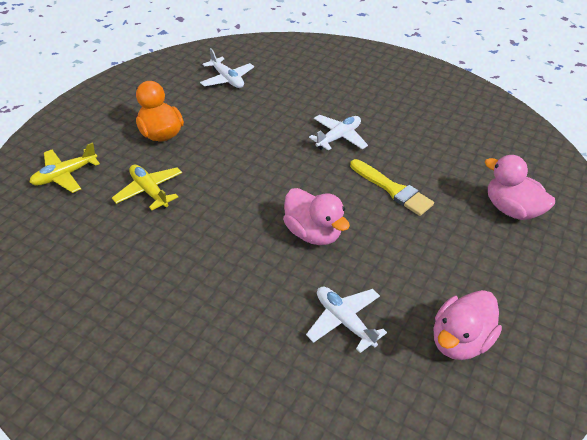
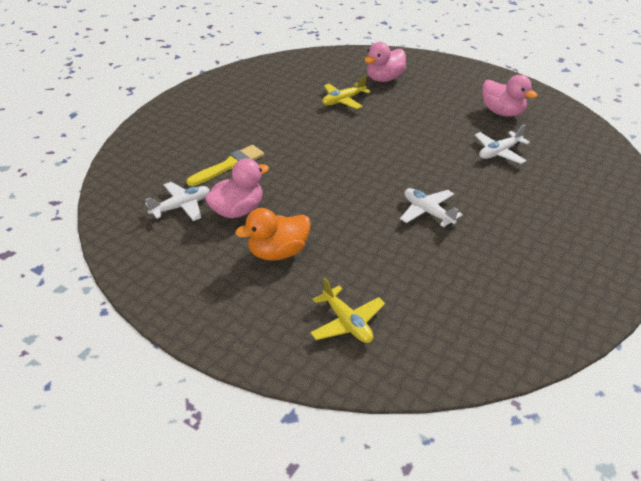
camera: 85 degrees left, 5 degrees down
(149, 191) = (371, 254): yellow plane -> yellow plane (343, 101)
(313, 233) = (417, 161): pink duck -> pink duck (237, 211)
(338, 137) = (296, 141): white plane -> white plane (427, 212)
(393, 189) = (365, 121): yellow brush -> yellow brush (229, 165)

